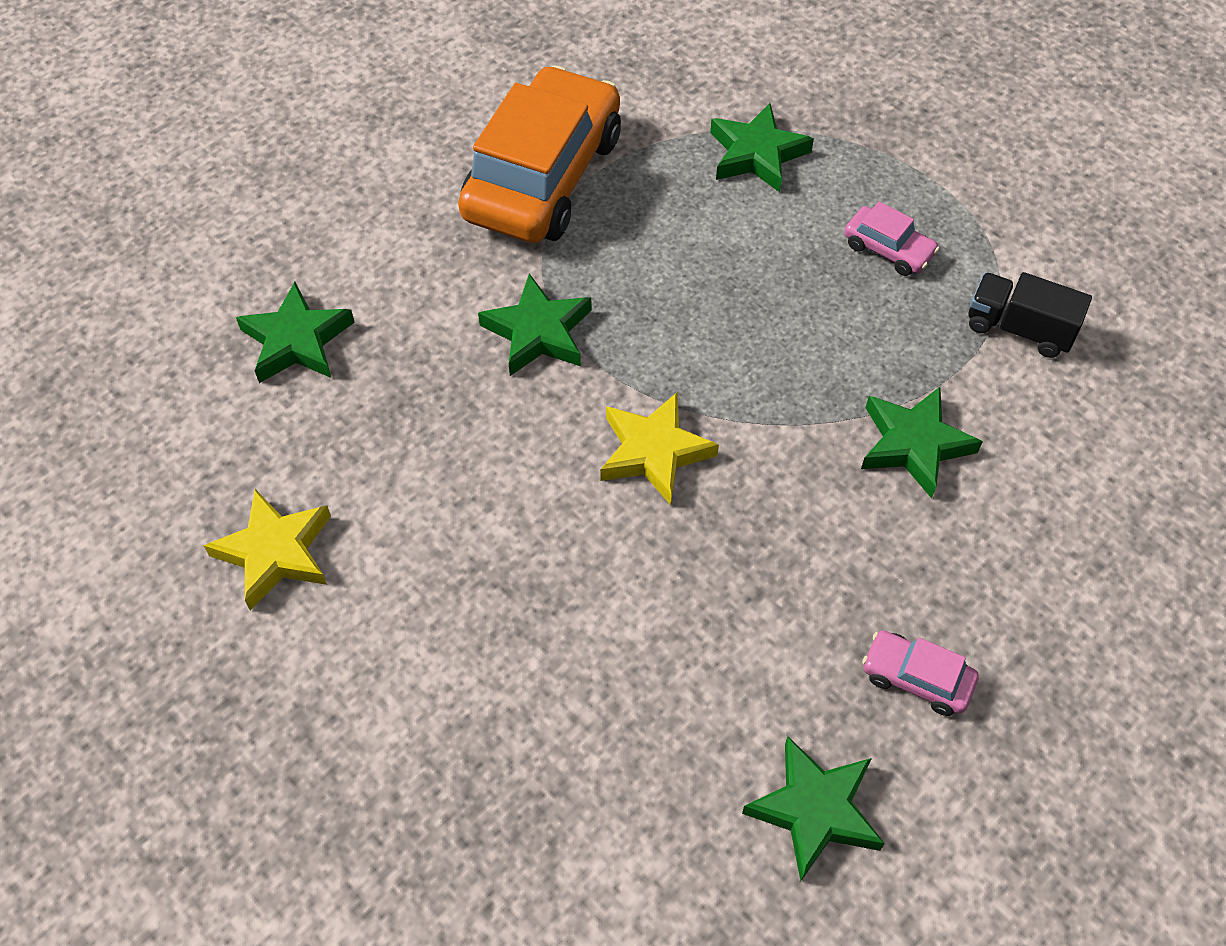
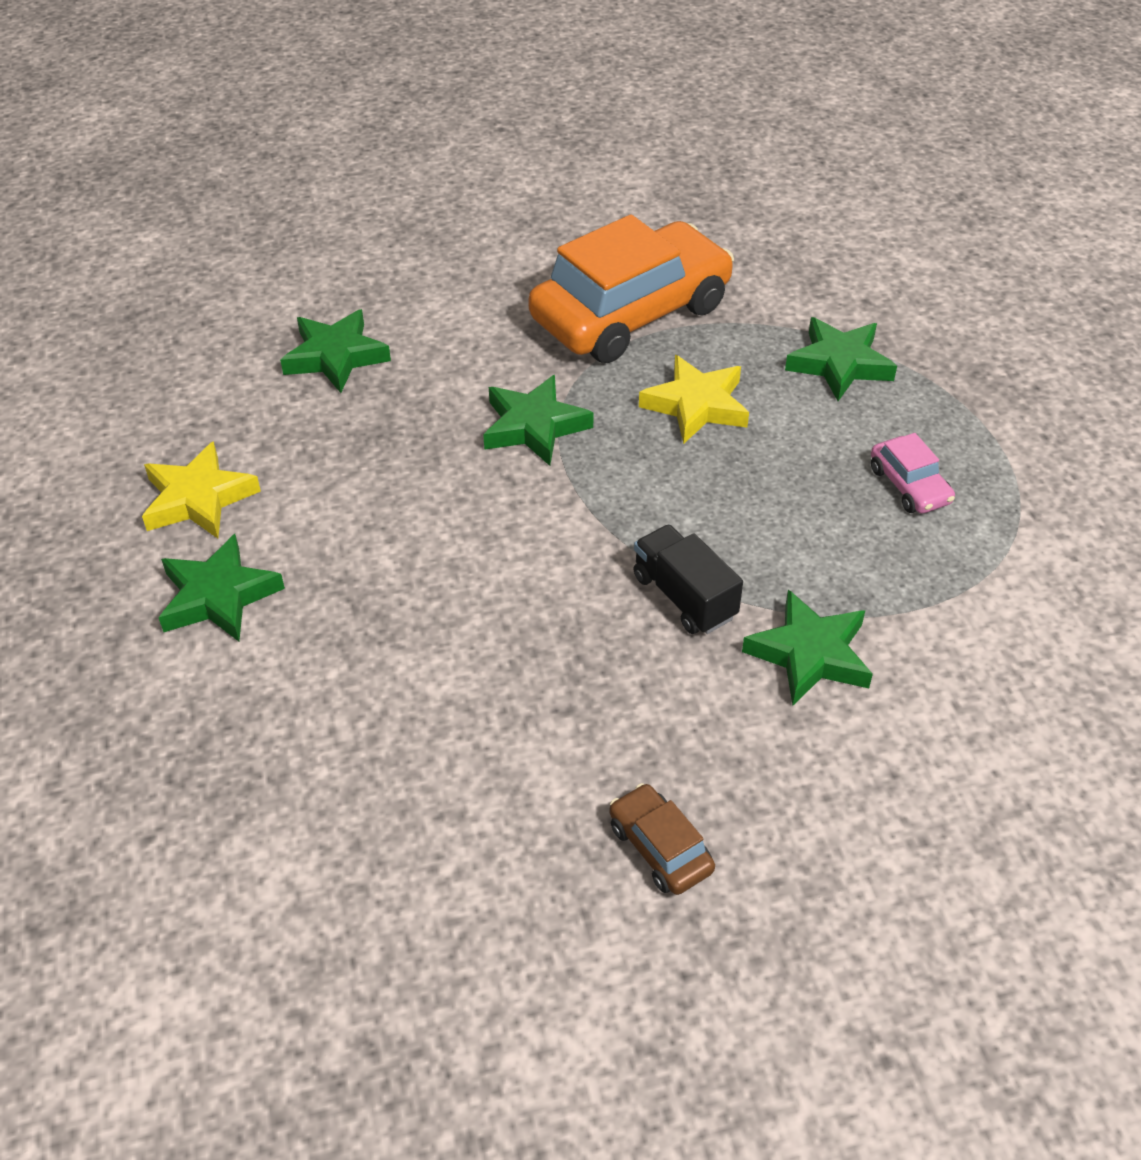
camera: 30 degrees right, 10 degrees down
(654, 452) = (562, 557): yellow star -> yellow star (696, 405)
(815, 810) = (479, 908): green star -> green star (218, 596)
(916, 678) = (660, 848): pink car -> brown car
(1019, 328) = (994, 602): black truck -> black truck (684, 597)

